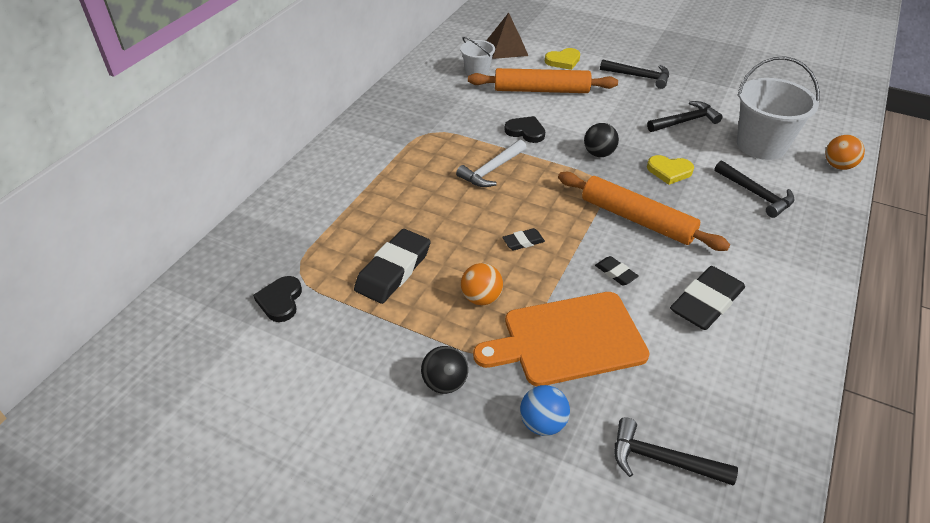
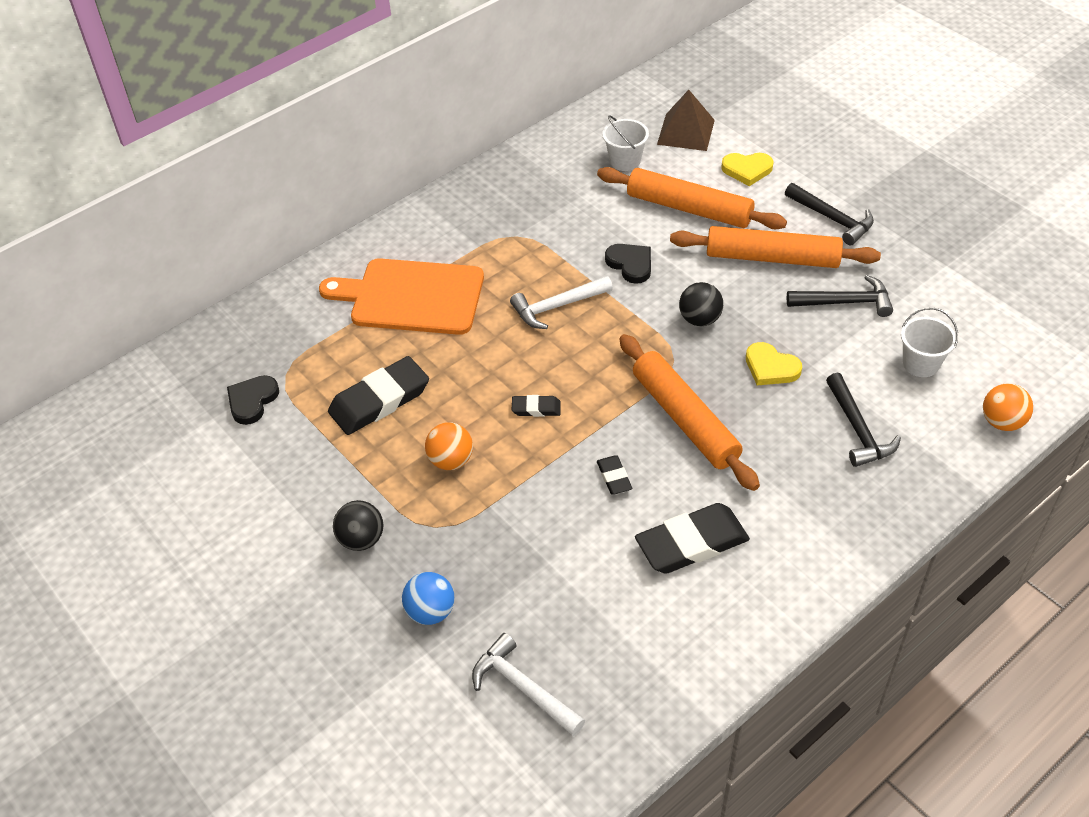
camera: 25 degrees right, 5 degrees up
(568, 339) = (511, 535): orange cutting board -> orange cutting board (411, 297)
(618, 106) = (772, 258): none -> orange rolling pin
(662, 460) = (523, 688): black hammer -> white hammer
(761, 145) = (920, 364): white bucket -> white bucket, size x0.54

